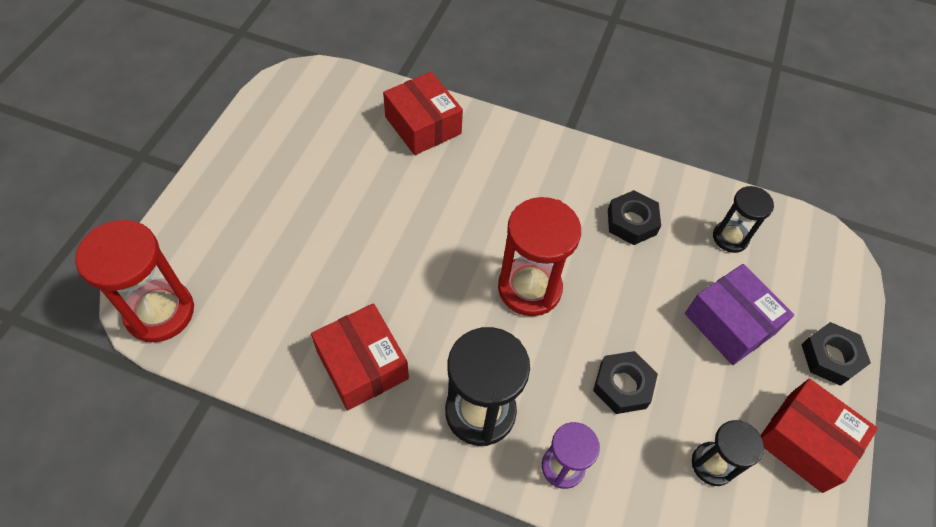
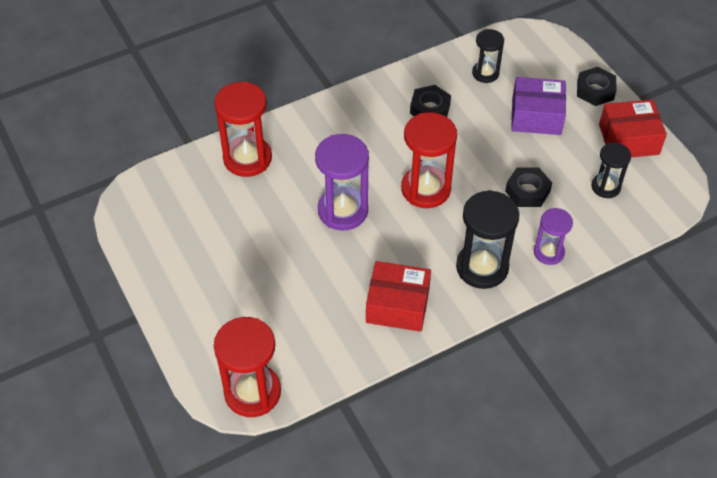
camera: 45 degrees left, 5 degrees down
(423, 125) = (247, 158): red box -> red hourglass
(434, 237) = (343, 211): none -> purple hourglass

